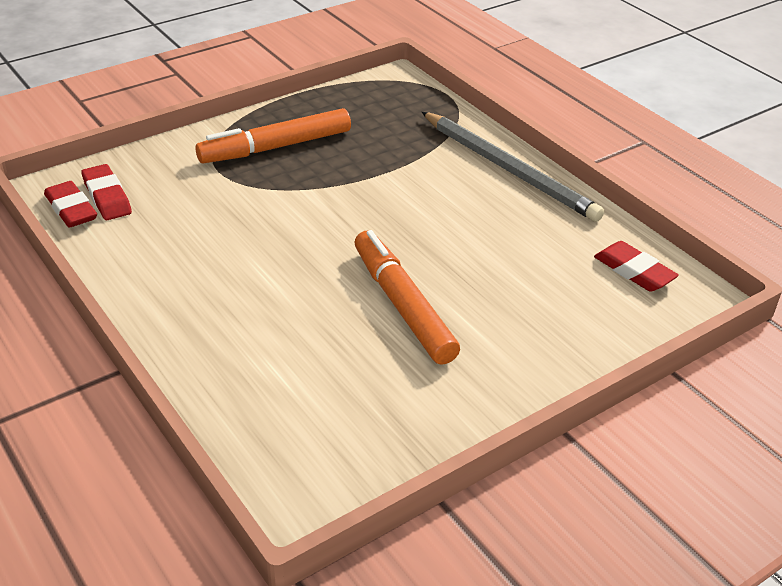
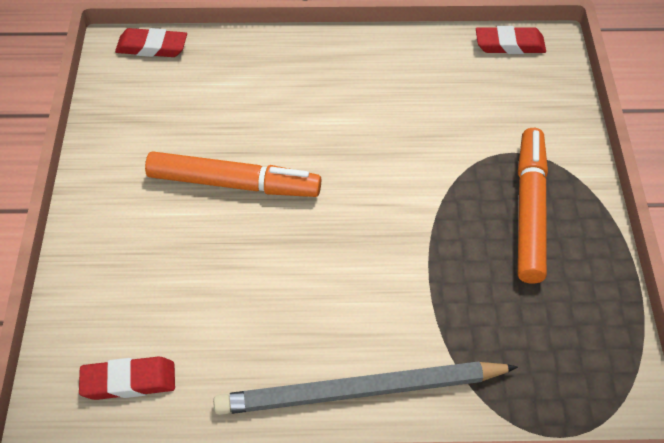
camera: 125 degrees right, 15 degrees up
(107, 197) = (514, 69): red eraser -> red eraser (152, 47)

